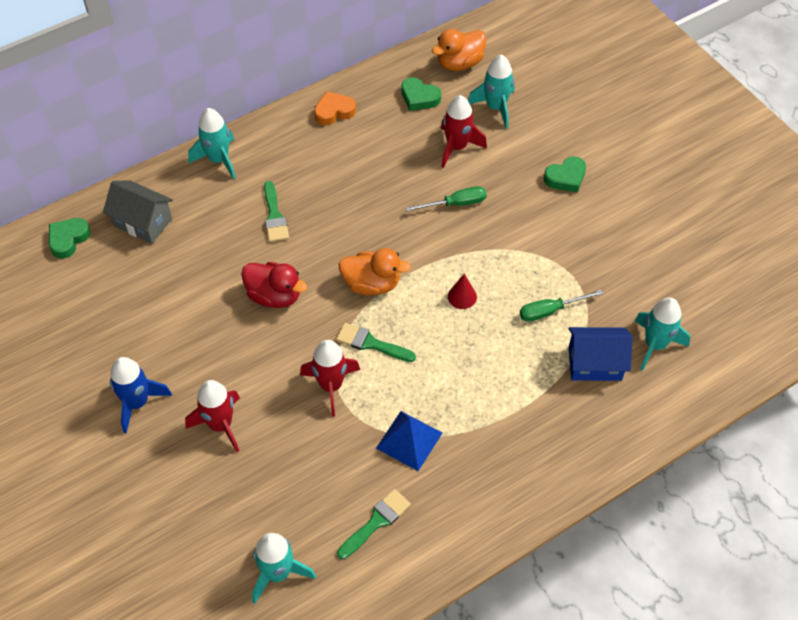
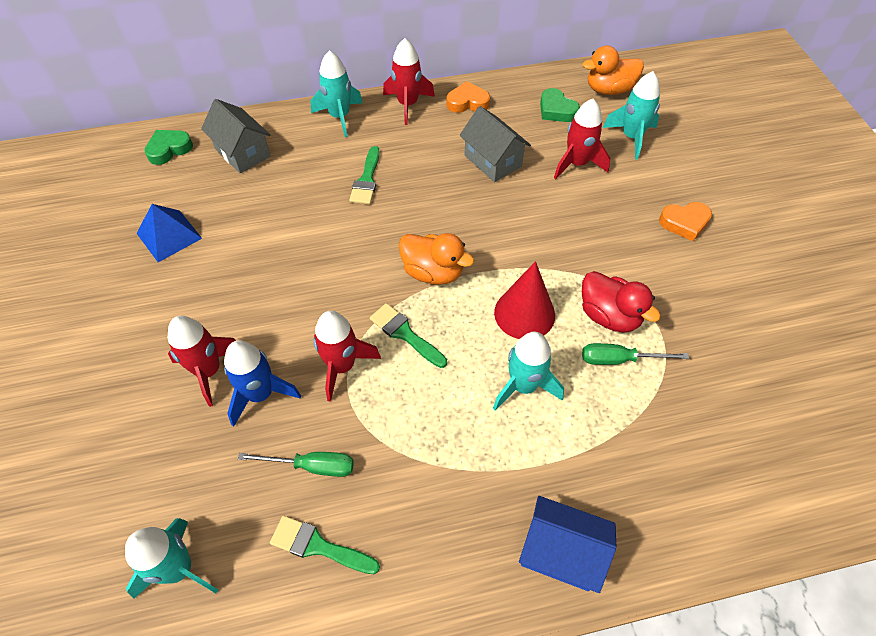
camera: 20 degrees right, 0 degrees up
(137, 402) = (142, 320): blue rocket -> blue rocket (261, 394)
(274, 296) = (329, 255): red duck -> red duck (609, 316)
(278, 129) = (407, 104): none -> red rocket
(376, 522) = (318, 546): green brush -> green brush turned 135 degrees counterclockwise
(381, 165) = (492, 161): none -> grey house
(409, 440) = (399, 458): blue pyramid -> blue pyramid (169, 235)
(456, 204) = (554, 217): green screwdriver -> green screwdriver (312, 466)
(462, 296) = (524, 313): red cone -> red cone, size x1.82
(566, 177) = (684, 223): green heart -> orange heart
(595, 364) = (653, 439): blue house -> blue house (561, 552)
(655, 345) = (736, 439): turquoise rocket -> turquoise rocket (524, 386)

